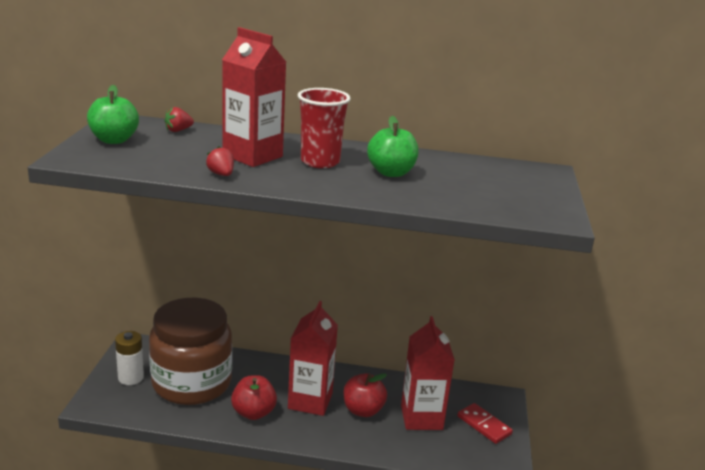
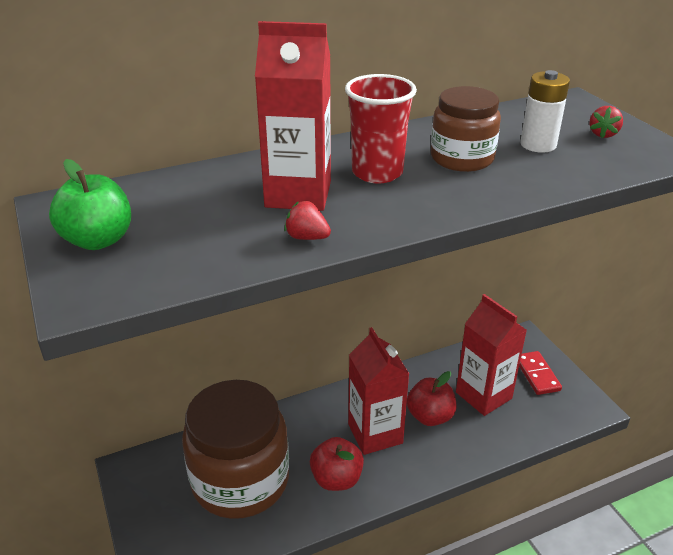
camera: 30 degrees left, 10 degrees up
(131, 378) = (167, 513): white battery -> white battery (538, 145)
(178, 130) = (157, 191): red strawberry -> red strawberry (603, 134)
(391, 173) = (462, 158): green apple -> brown jar
(484, 425) = (537, 374): red domino -> red domino turned 60 degrees clockwise

